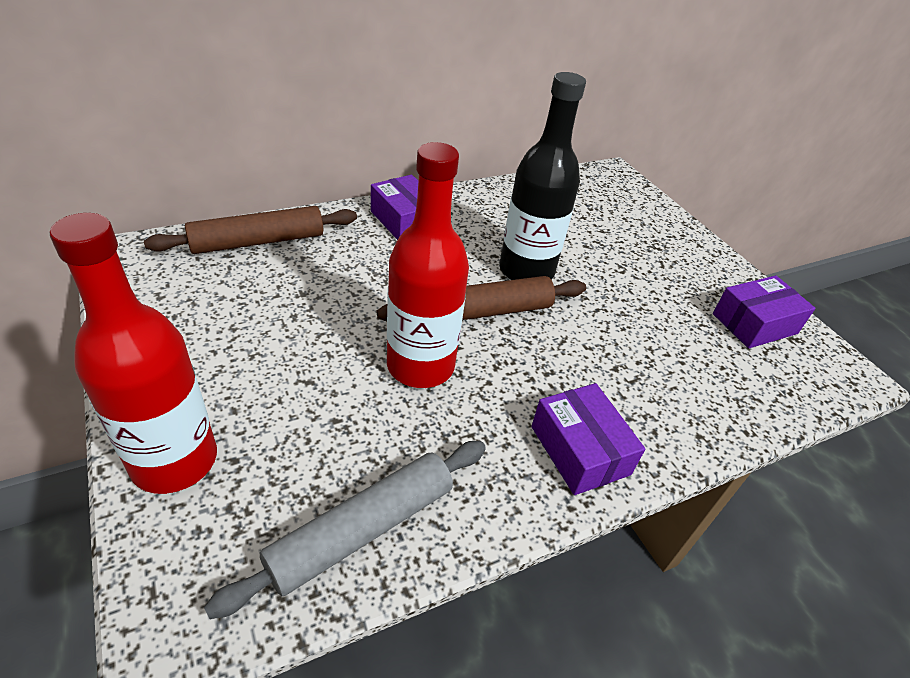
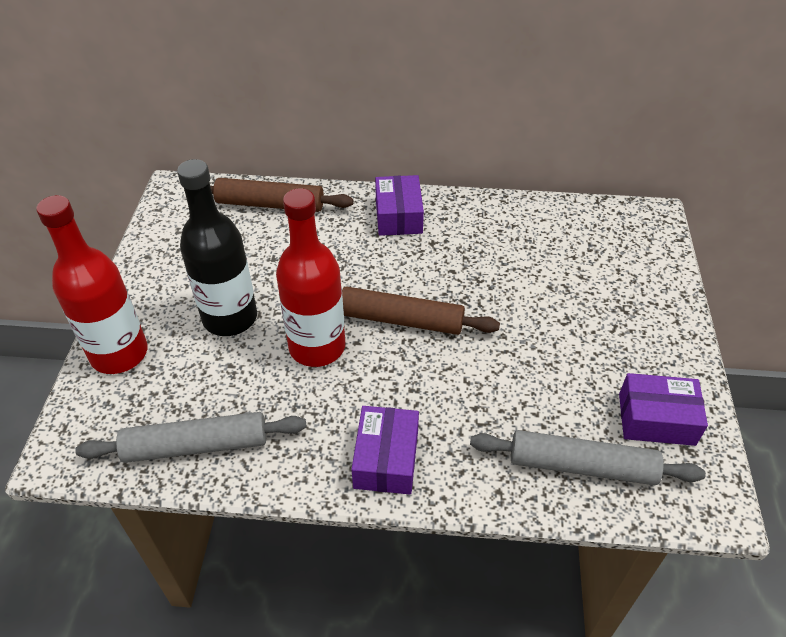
camera: 35 degrees right, 5 degrees up
(526, 271) = (469, 294): black bottle -> black bottle (230, 318)
(740, 384) = (581, 466): none -> grey rolling pin

